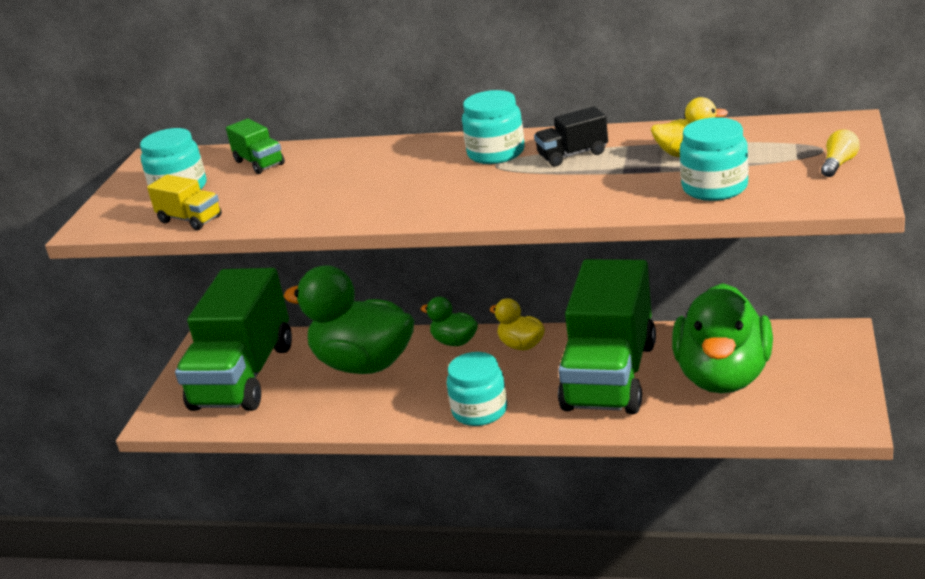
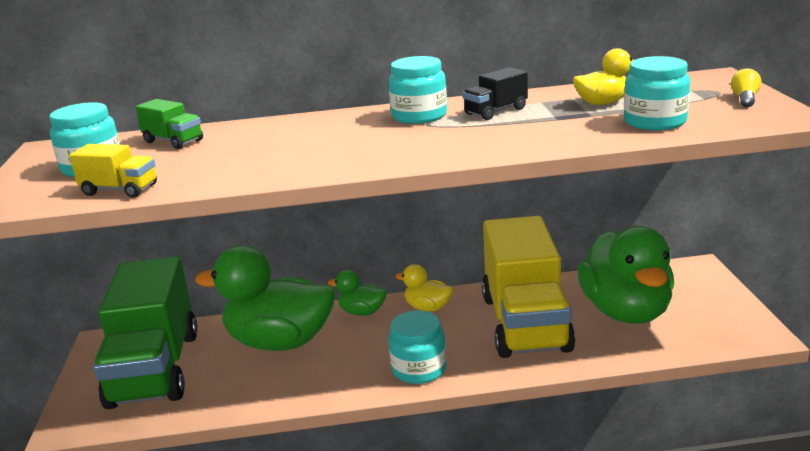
camera: 20 degrees left, 5 degrees down
(610, 376) = (525, 323): green truck -> yellow truck

